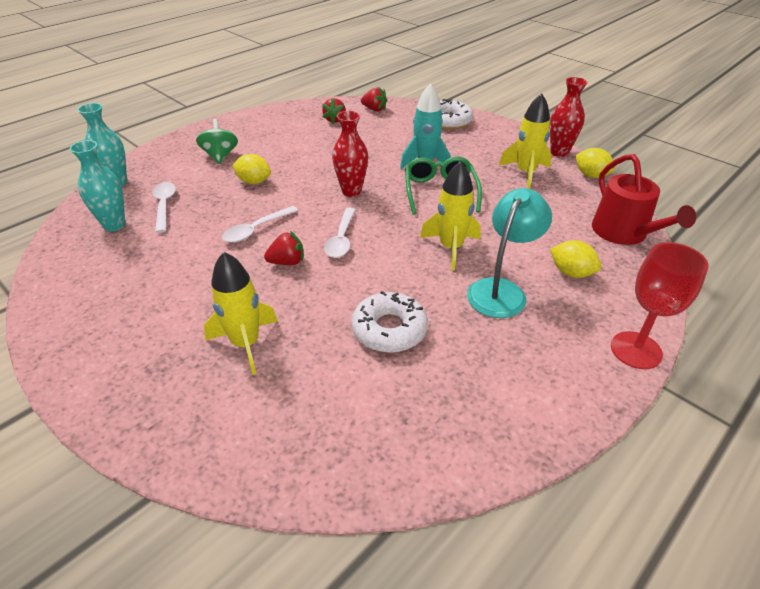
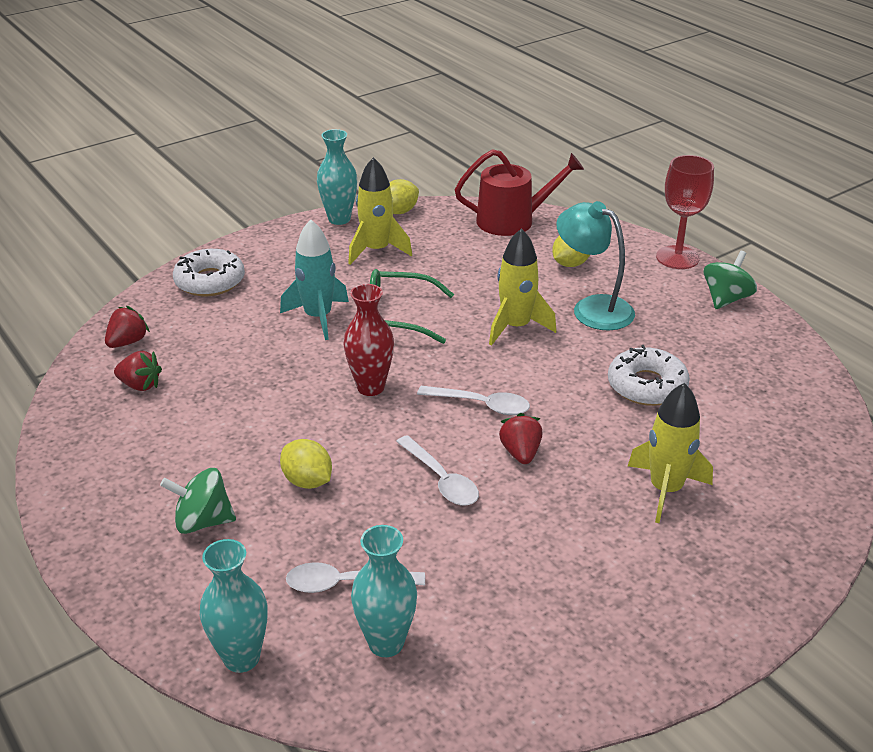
camera: 80 degrees left, 5 degrees down
(254, 182) = (307, 481): yellow lemon -> yellow lemon turned 75 degrees counterclockwise
(559, 152) = (339, 219): red vase -> turquoise vase
(571, 392) = (726, 299): none -> green spinning top

